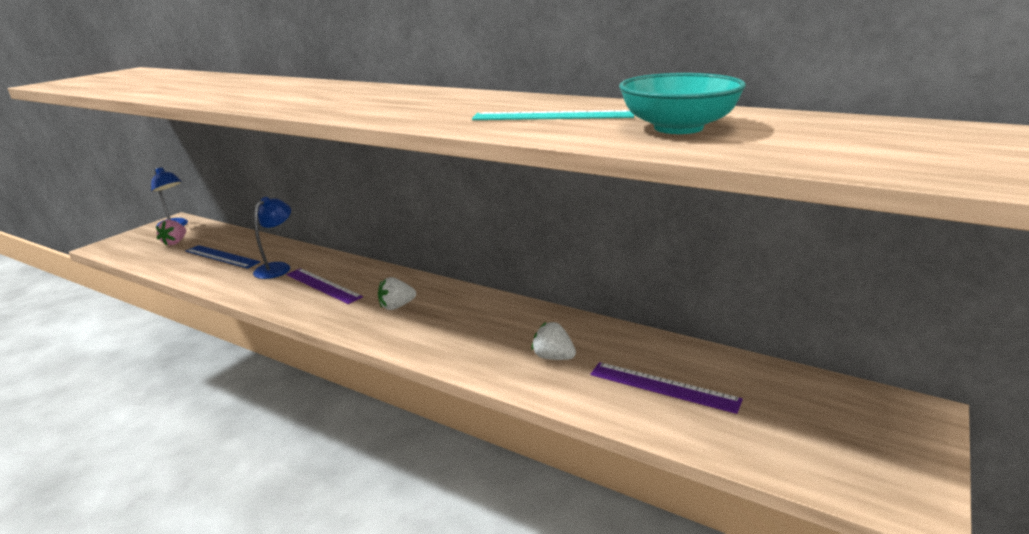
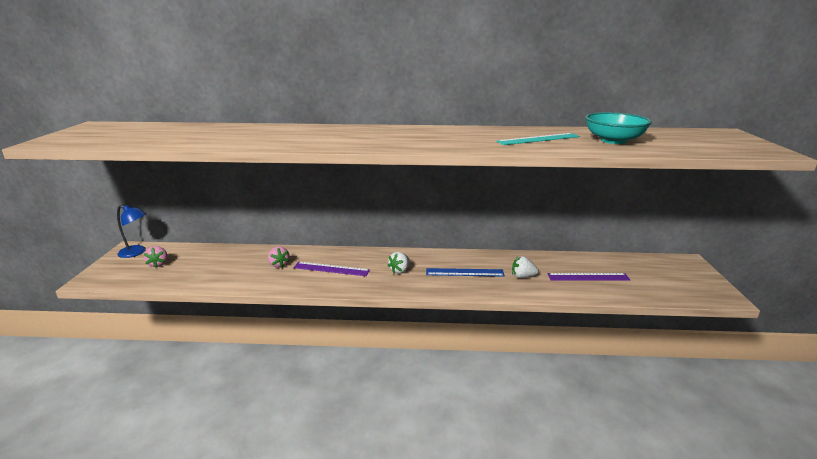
camera: 30 degrees left, 0 degrees up
(221, 257) = (220, 266): blue ruler -> blue ruler (464, 272)
(277, 268) = (279, 264): blue lamp -> pink strawberry

